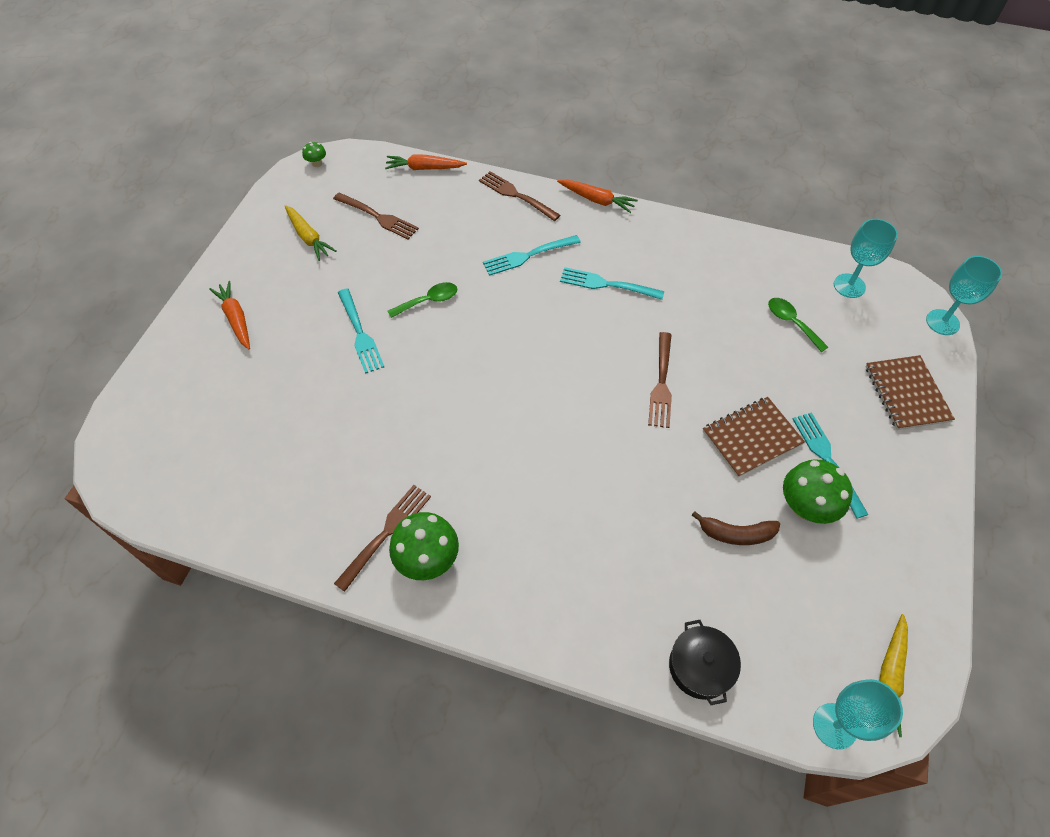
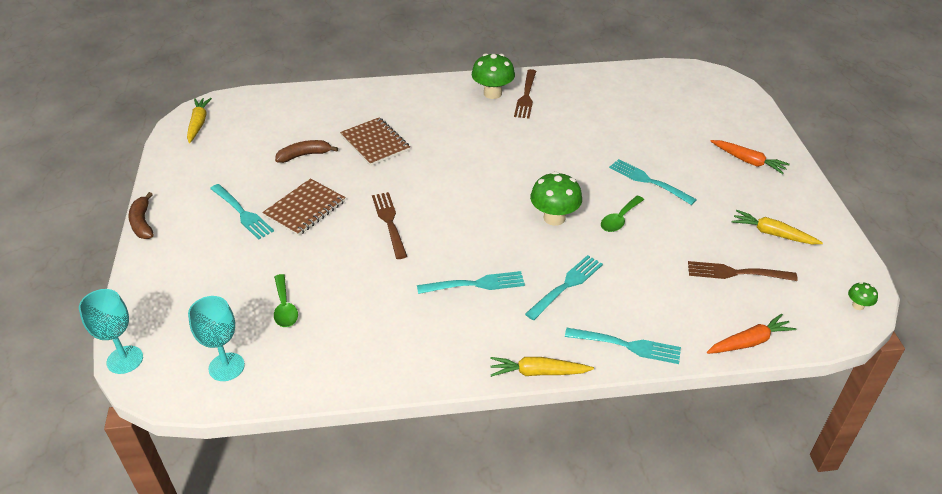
camera: 155 degrees right, 15 degrees down
(517, 195) = (626, 346): brown fork -> turquoise fork
(597, 200) = (538, 372): orange carrot -> yellow carrot
(700, 666) = (312, 99): black pot -> none
(791, 323) = (285, 307): green spoon -> green spoon turned 45 degrees clockwise
(805, 507) = (257, 181): green mushroom -> green mushroom (554, 218)
(834, 726) = (231, 99): turquoise goblet -> none
(906, 394) = (172, 279): brown notebook -> brown notebook (375, 143)
(950, 489) = (142, 223): none -> brown banana

